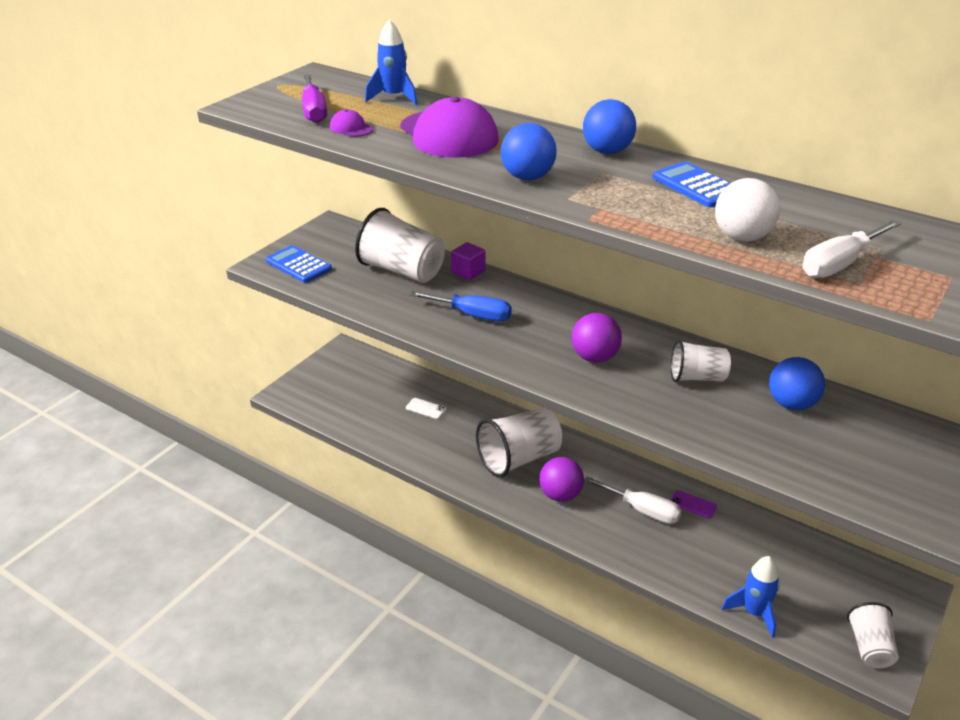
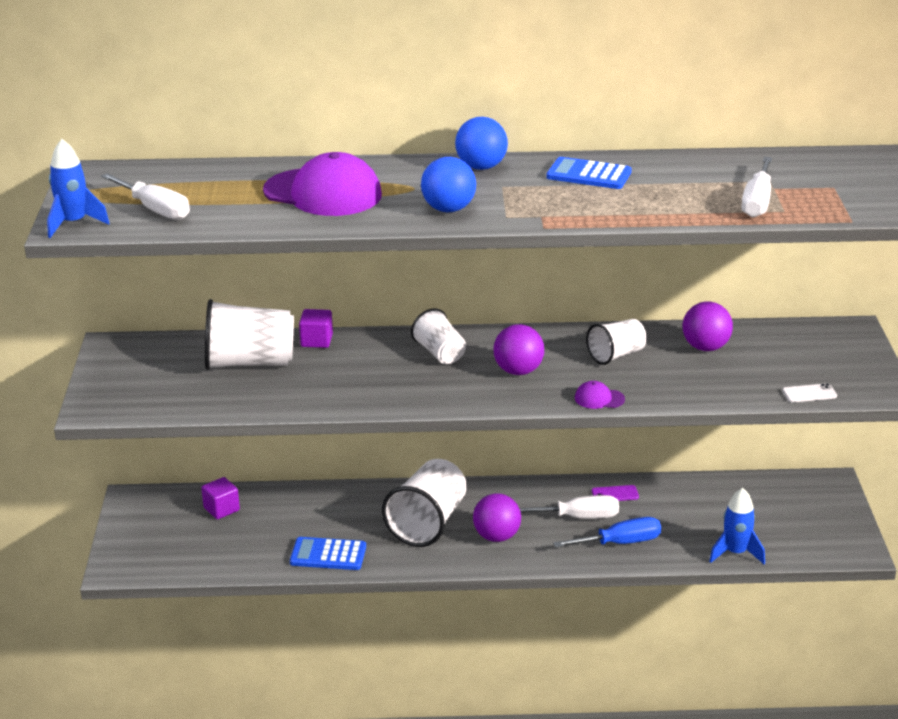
camera: 35 degrees left, 5 degrees down
(298, 265) = (132, 396): blue calculator -> blue calculator (328, 555)
(314, 111) = (155, 209): purple screwdriver -> white screwdriver
(351, 128) = (221, 215): purple cap -> purple cap (599, 398)
(390, 382) = (221, 509): none -> purple cube
(393, 97) = (212, 173): blue rocket -> blue rocket (74, 224)
(426, 409) = (288, 518): white phone -> white phone (809, 393)
(472, 315) = (369, 377): blue screwdriver -> blue screwdriver (620, 543)
(742, 237) = (671, 204): white ball -> none
(791, 404) = (705, 347): blue ball -> purple ball
(869, 647) = (835, 537): white cup -> white cup (440, 353)

